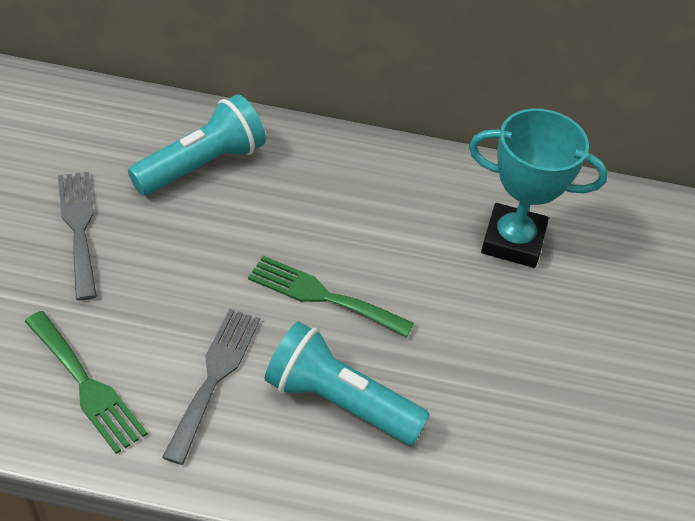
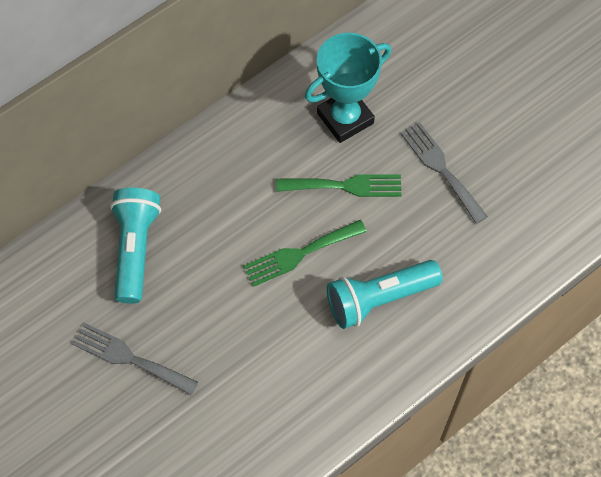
camera: 45 degrees left, 15 degrees up
(86, 385) = (260, 428): green fork -> green fork (345, 186)
(214, 376) = (310, 353): grey fork -> grey fork (441, 168)

